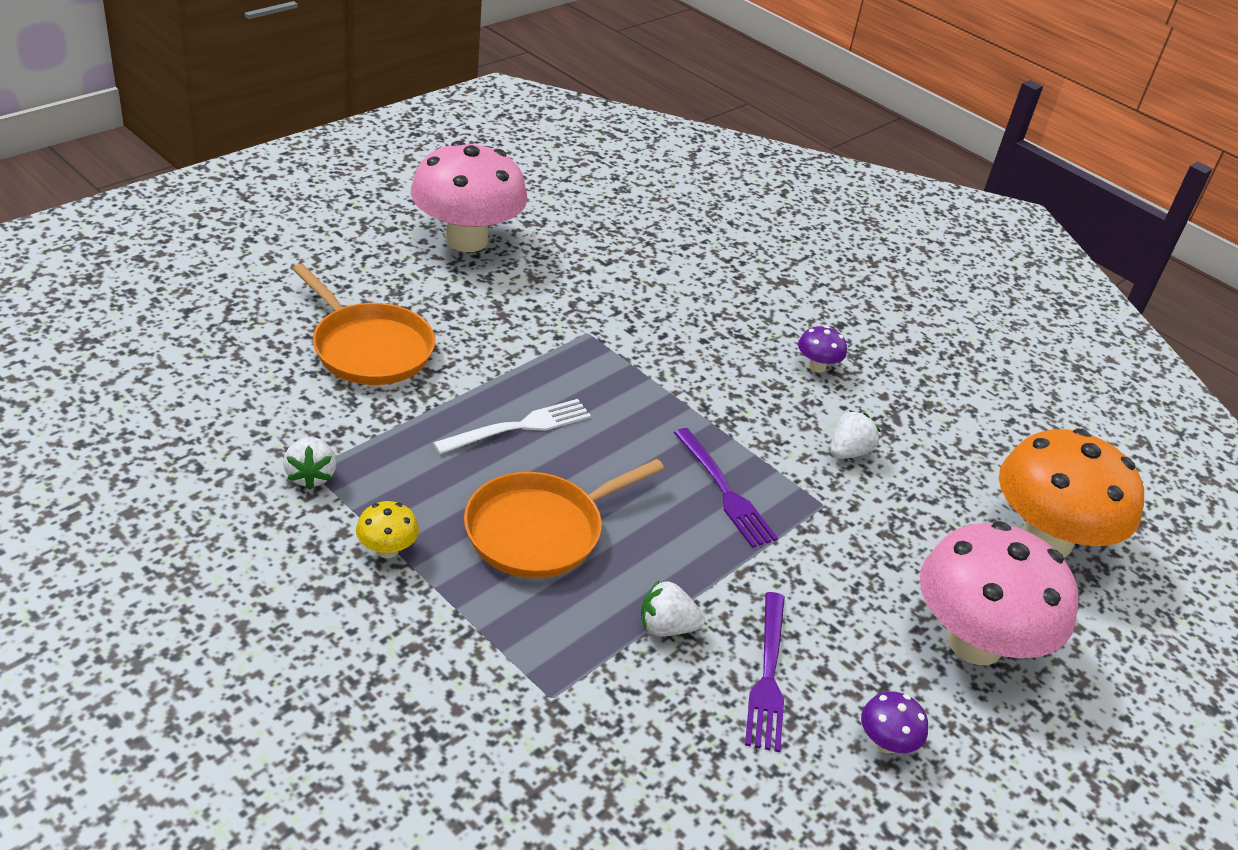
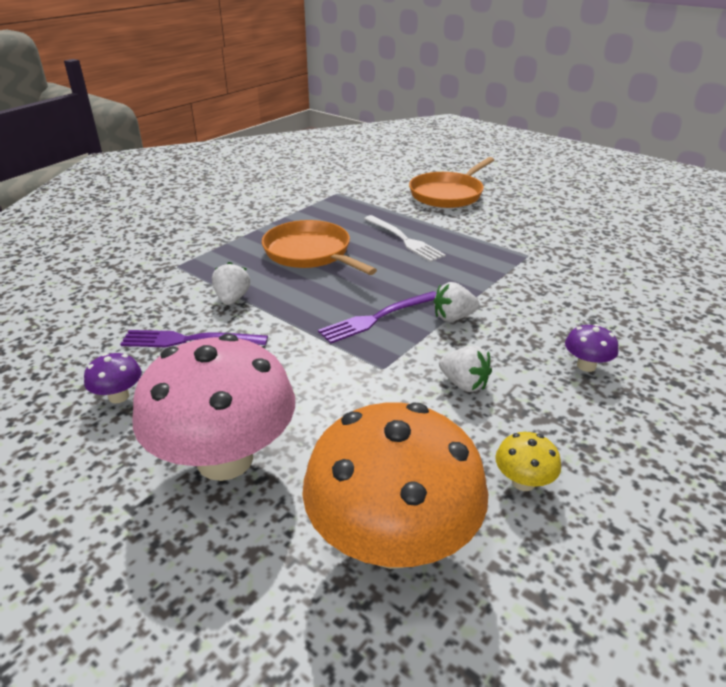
camera: 90 degrees right, 5 degrees down
(311, 476) = (331, 193): white strawberry -> white strawberry (453, 317)
(387, 549) = (282, 215): yellow mushroom -> yellow mushroom (523, 482)
(466, 240) = (593, 208): pink mushroom -> none

